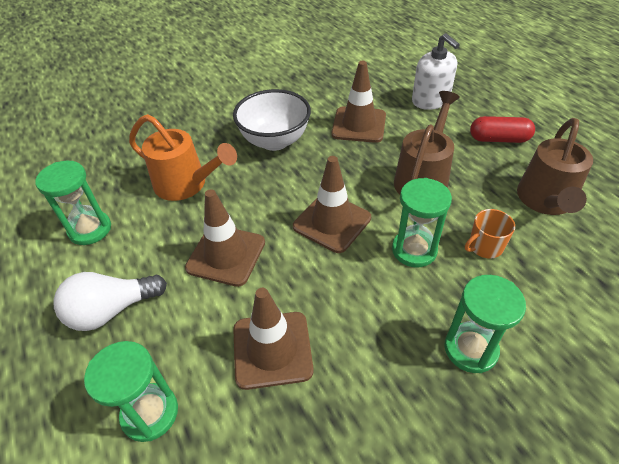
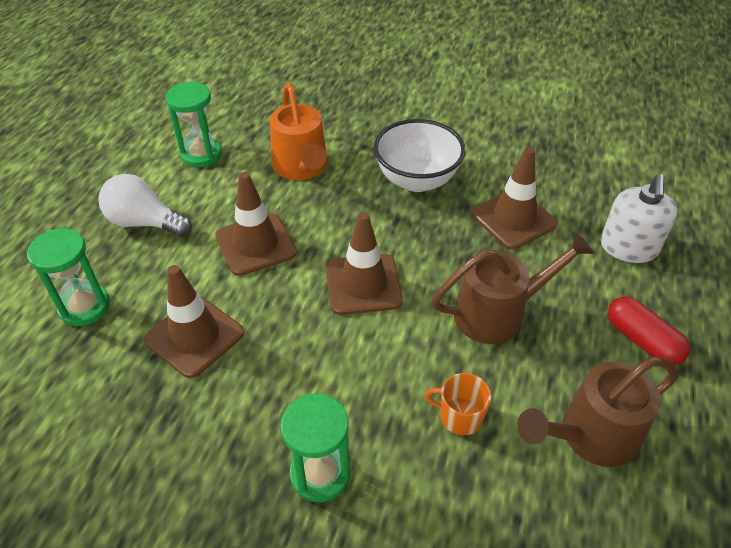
camera: 45 degrees right, 0 degrees up
(414, 250) = (394, 363): green hourglass -> none

